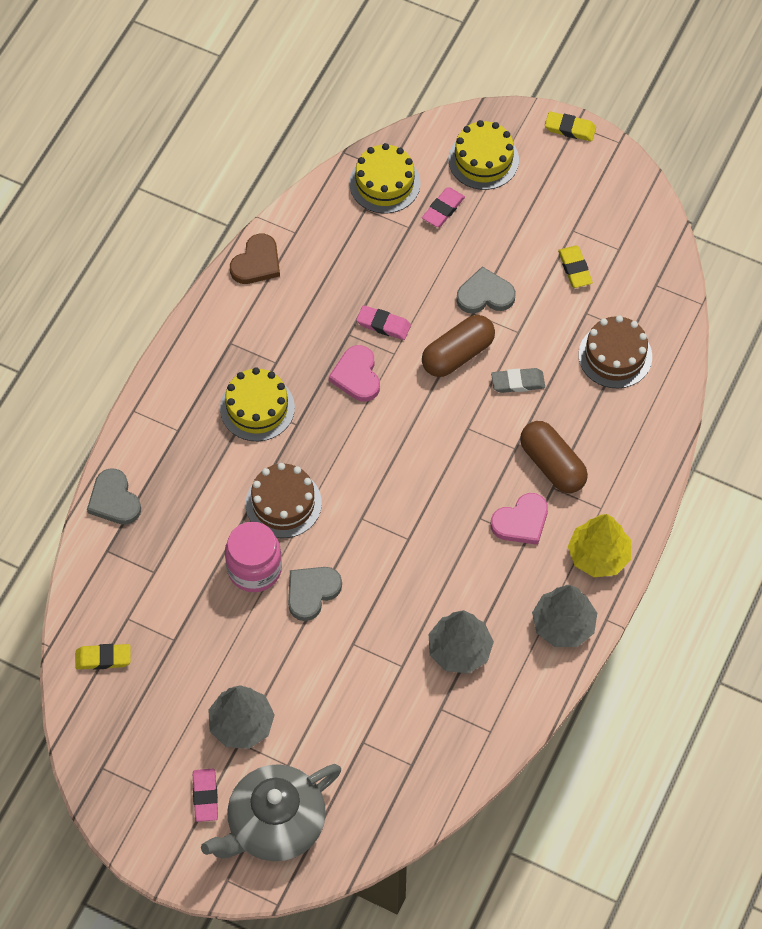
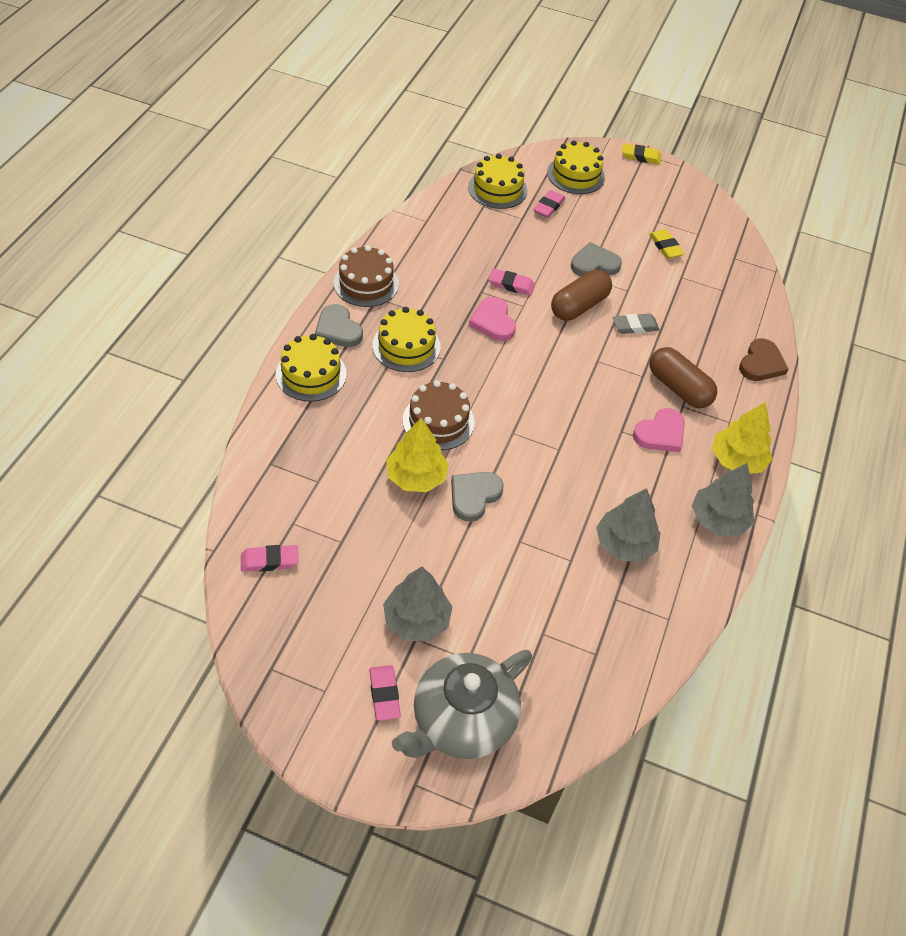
camera: 10 degrees left, 10 degrees down
(103, 658) = (269, 560): yellow eraser -> pink eraser
(114, 500) = (276, 420): grey heart -> grey heart (338, 329)
(152, 443) = (311, 374): none -> yellow cake
(254, 569) = (416, 477): pink jar -> yellow tree
(257, 263) = (395, 241): brown heart -> brown heart (761, 363)
(615, 356) = (713, 307): brown cake -> brown cake (366, 283)

